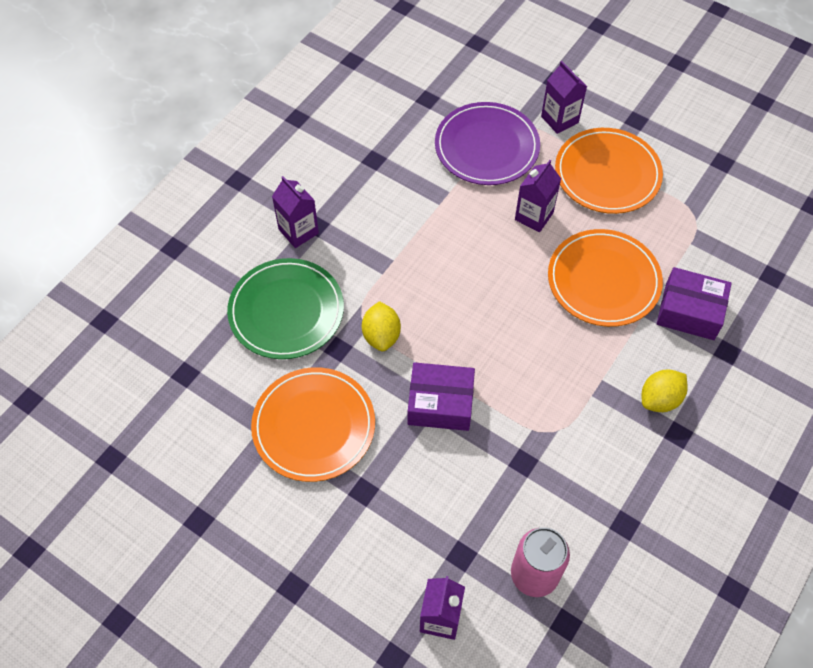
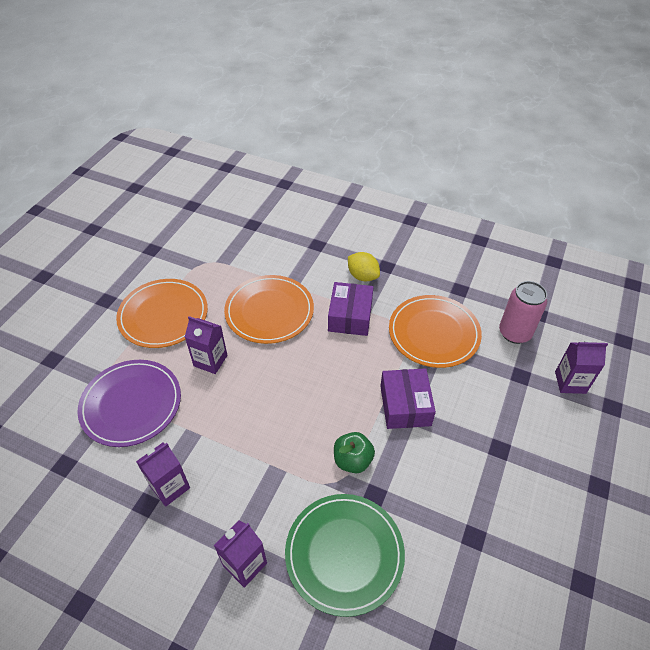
camera: 100 degrees left, 10 degrees down
(314, 426) = (457, 500): orange plate -> orange plate (434, 333)
(381, 335) = (352, 460): yellow lemon -> green apple
(559, 119) = (101, 352): purple carton -> purple carton (170, 487)
(689, 311) = (288, 263): purple box -> purple box (350, 316)

